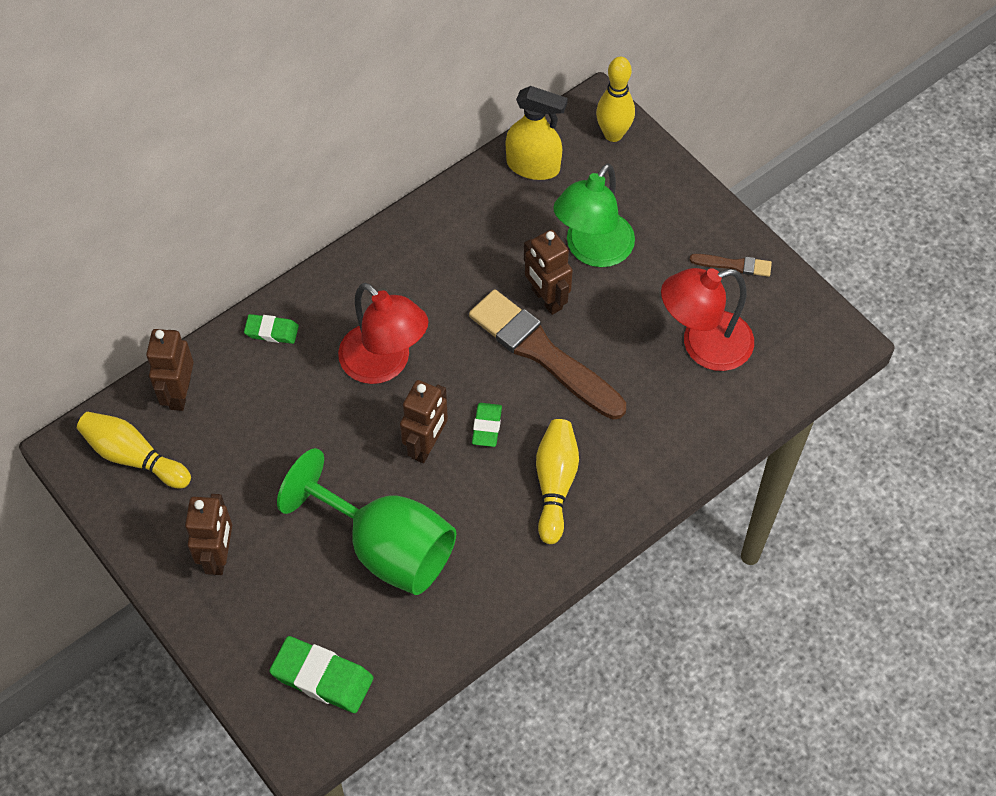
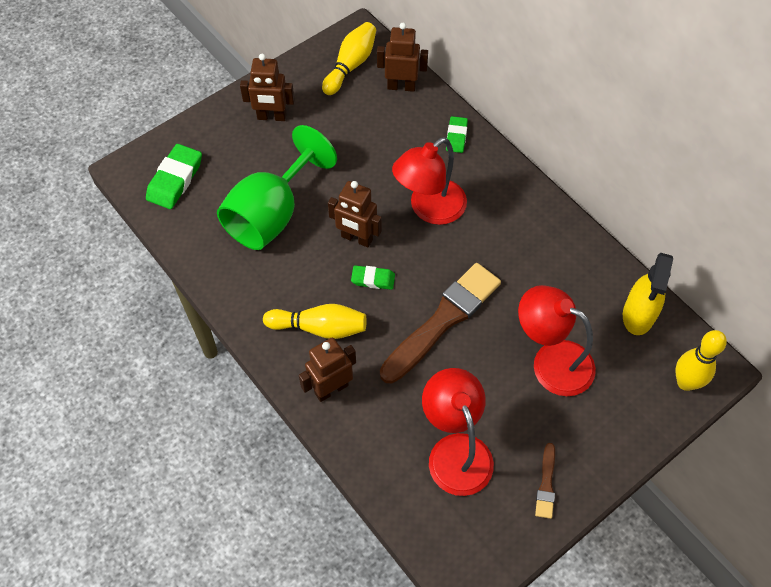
camera: 90 degrees right, 0 degrees up
(546, 299) = (497, 323): brown robot -> brown robot (331, 389)
(592, 251) = (551, 361): green lamp -> red lamp

